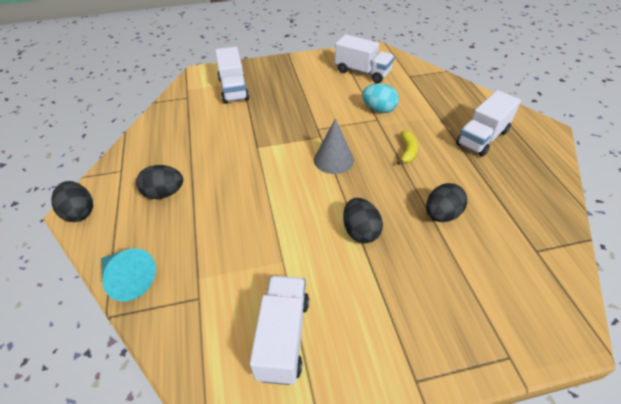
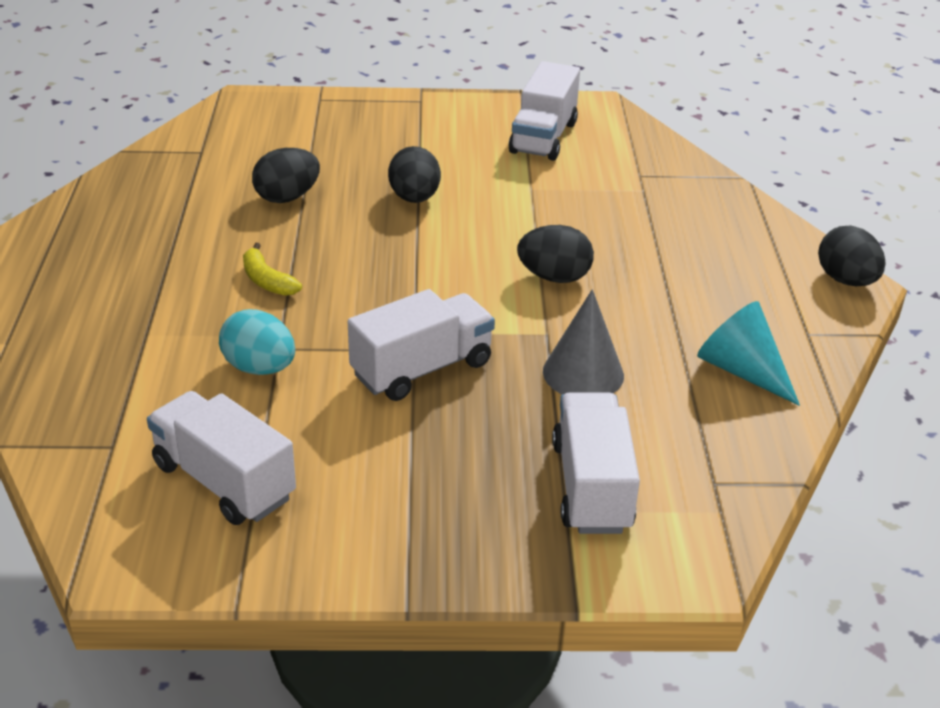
camera: 170 degrees left, 10 degrees down
(128, 279) = (734, 201): turquoise cone -> turquoise cone (742, 371)
(164, 193) = (713, 285): black egg -> black egg (554, 277)
(333, 160) = (408, 289): grey cone -> grey cone (583, 373)
(407, 151) = (267, 281): yellow banana -> yellow banana turned 60 degrees counterclockwise
(482, 138) = (109, 280): white truck -> white truck (422, 369)

